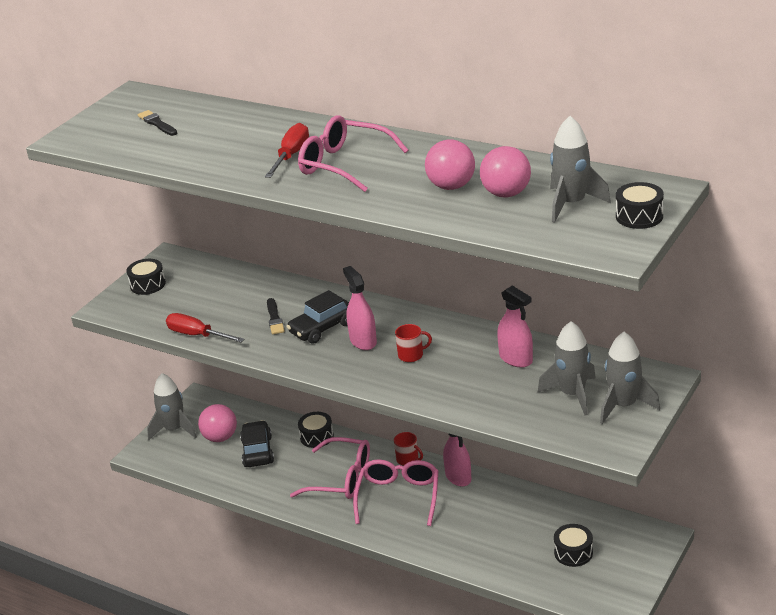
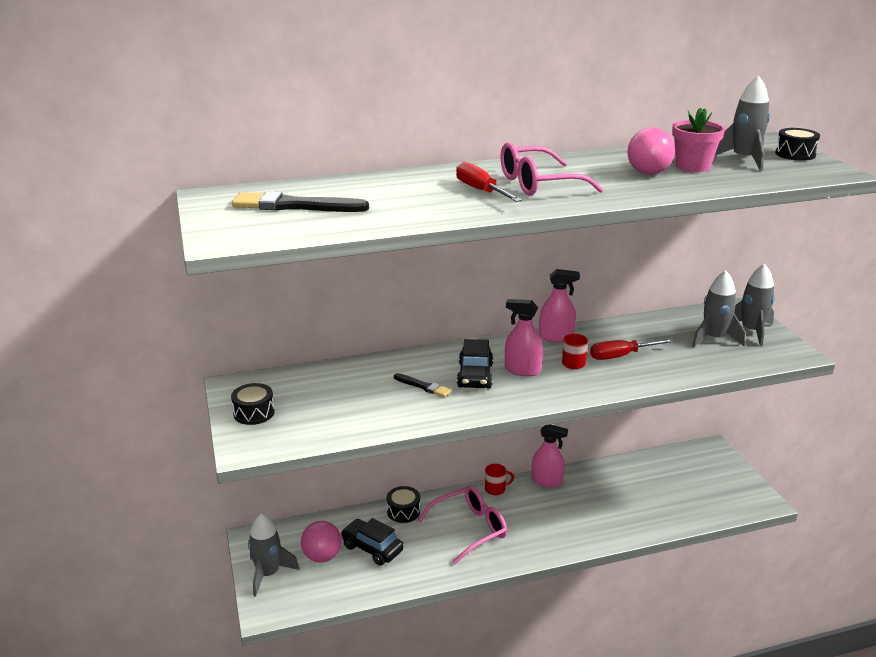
camera: 50 degrees left, 5 degrees down
(157, 123) = (295, 206): black brush -> black brush, size x1.82
(197, 335) = (379, 427): red screwdriver -> red screwdriver (621, 356)
(398, 497) = (530, 517): pink glasses -> none
(506, 194) = (692, 166): pink ball -> pink flower pot
(516, 359) = (641, 335): pink spray bottle -> pink spray bottle (556, 337)
(573, 553) = (687, 485): black drum -> none

